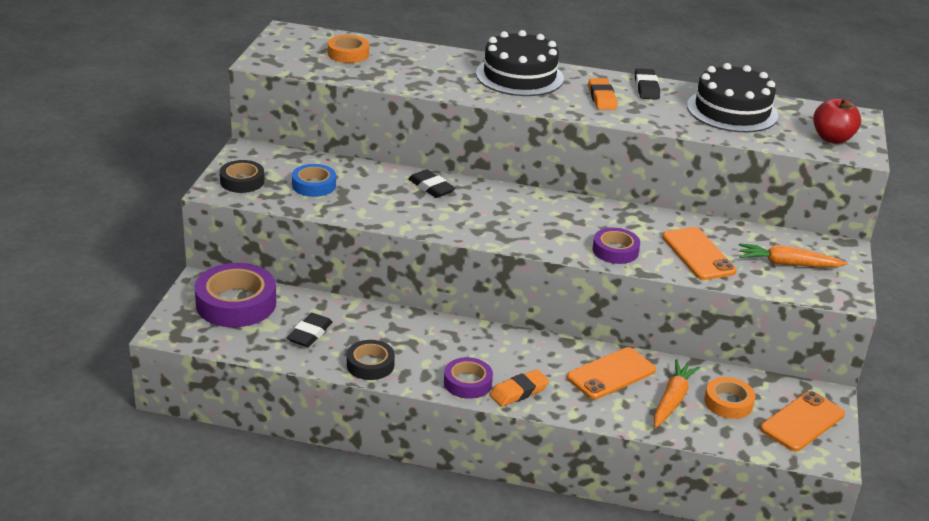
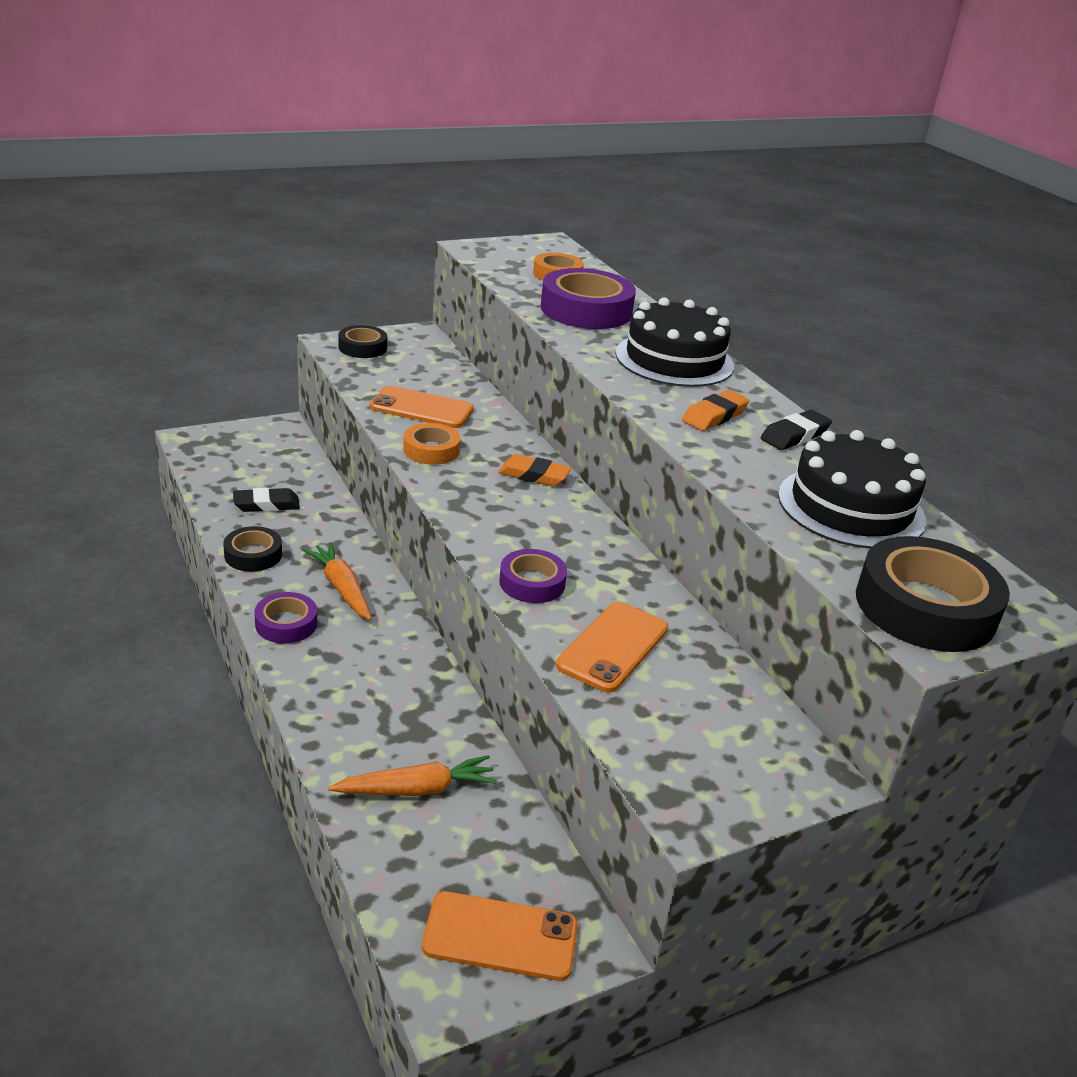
camera: 50 degrees right, 0 degrees up
(236, 303) = (270, 452): purple tape -> purple tape (586, 310)
(314, 185) = (405, 378): blue tape -> none
(431, 187) = (493, 434): black eraser -> none
(519, 392) = (306, 663): orange eraser -> orange eraser (534, 475)
(611, 374) = (415, 719): orange phone -> orange phone (421, 408)
(728, 403) = (465, 843): orange tape -> orange tape (431, 450)
(787, 264) = (698, 732): orange carrot -> orange carrot (341, 588)
(832, 138) = (925, 607): red apple -> black tape

